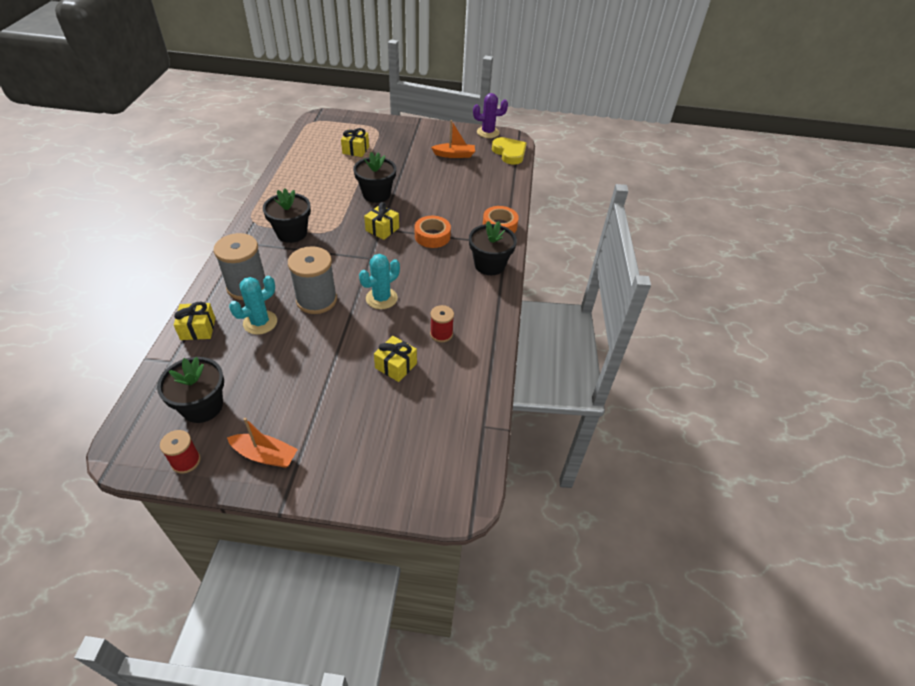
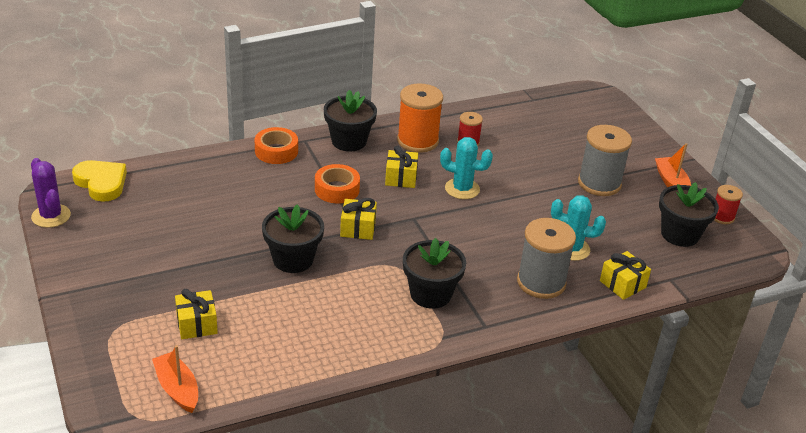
camera: 120 degrees left, 10 degrees down
(316, 300) = (507, 227): grey spool -> grey spool (599, 183)
(396, 366) = (527, 154): yellow gift -> yellow gift (401, 178)
(454, 155) = (141, 227): orange boat -> orange boat (177, 389)
(464, 303) = (417, 141): none -> orange spool
(509, 153) = (101, 183): yellow heart -> yellow heart turned 105 degrees clockwise

